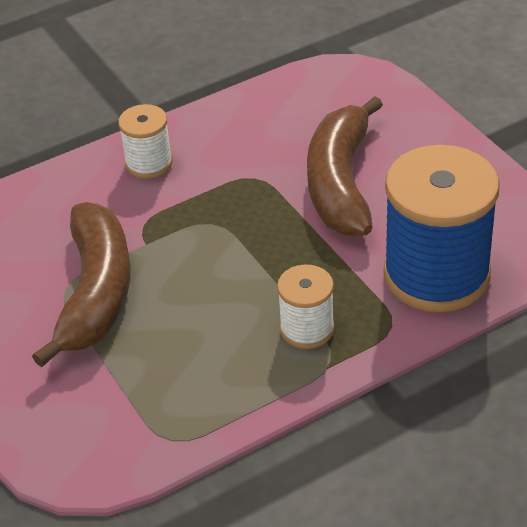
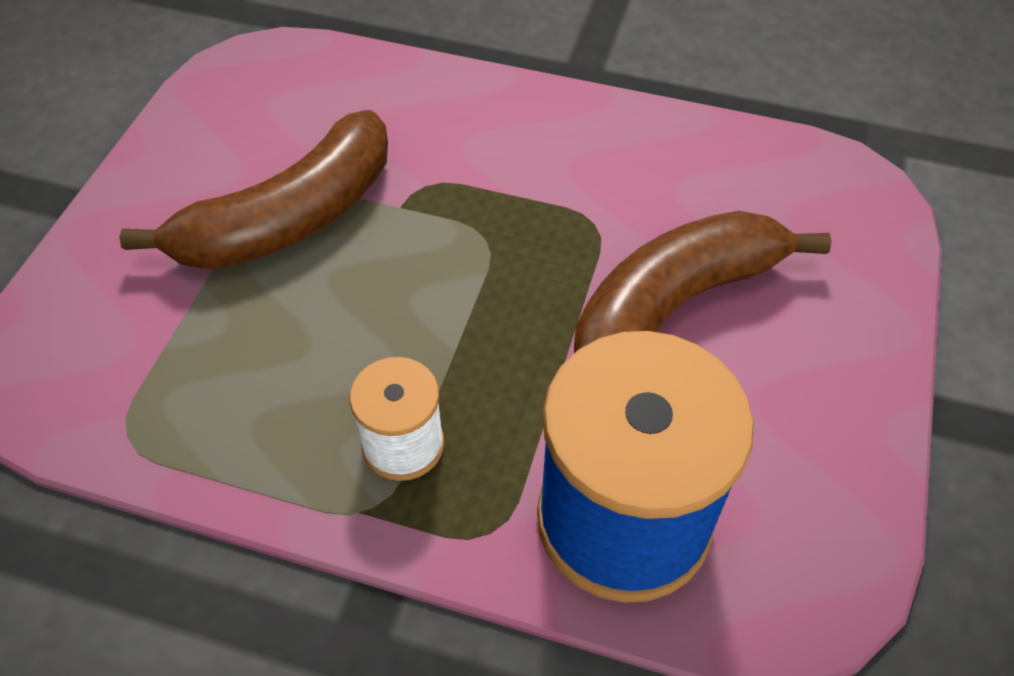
camera: 45 degrees right, 10 degrees up
(149, 163) = (518, 125): white spool -> none

